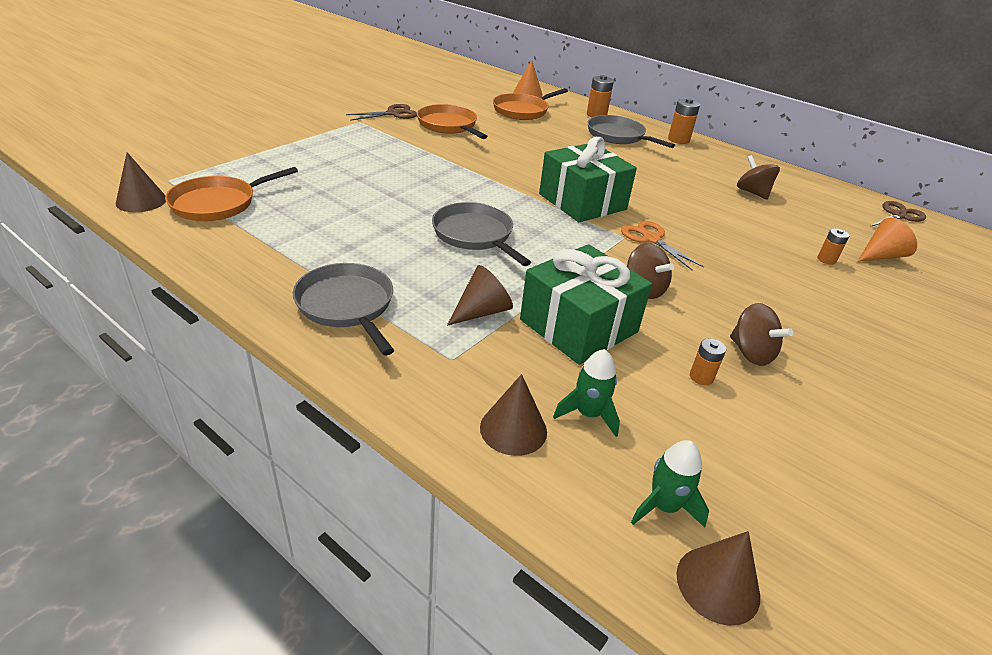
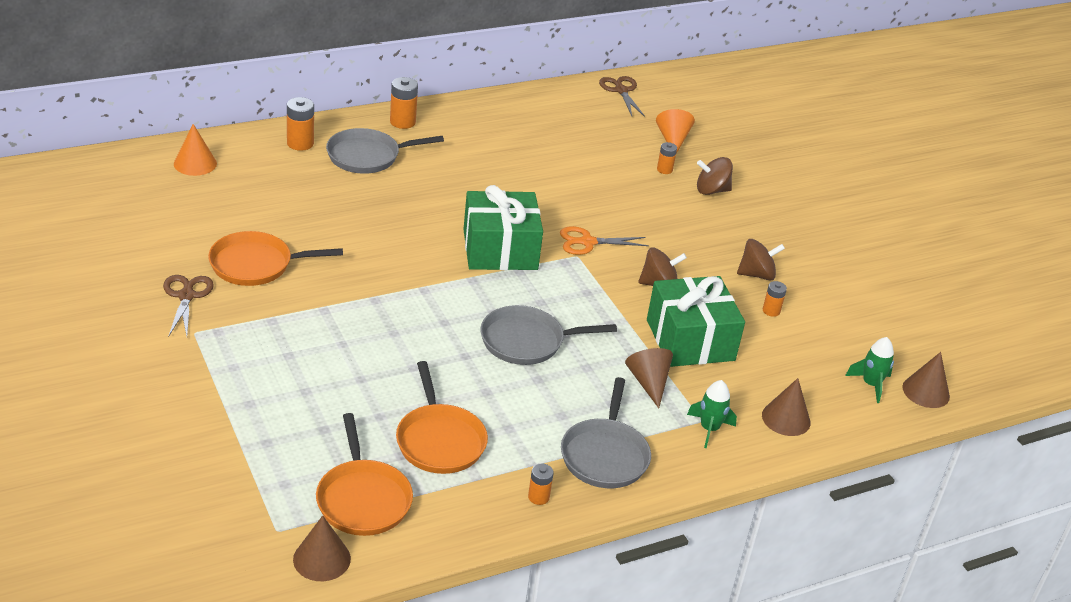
camera: 65 degrees left, 0 degrees up
(263, 279) = (538, 497): none -> orange battery
(347, 305) = (605, 455): grey pan -> grey pan turned 75 degrees counterclockwise
(522, 111) = (249, 191): orange pan -> orange pan (439, 441)
(588, 414) = (785, 379): green rocket -> green rocket (709, 429)
(752, 192) = (540, 141): brown spinning top -> brown spinning top (711, 190)

